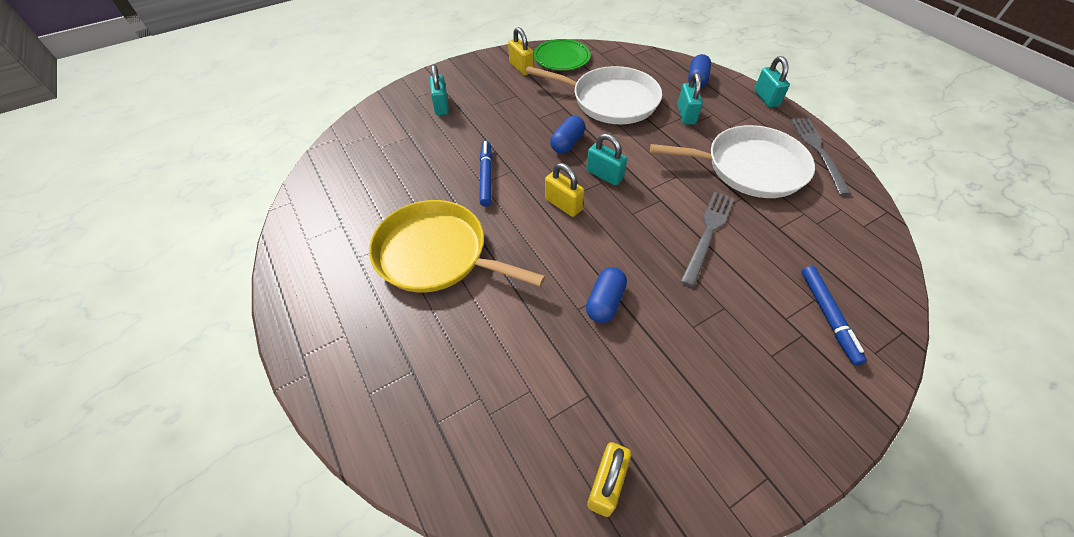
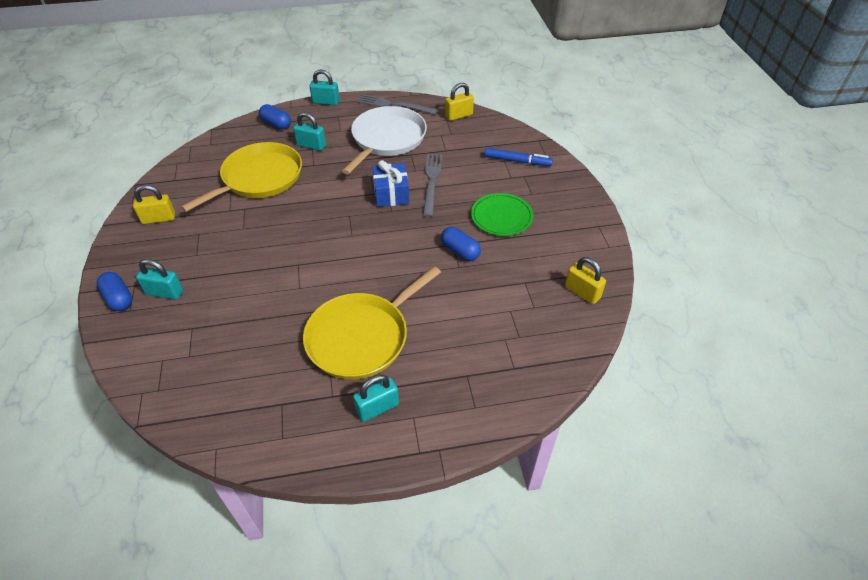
camera: 70 degrees left, 5 degrees down
(486, 176) = (293, 283): blue marker -> none
(561, 57) = (170, 187): green plate -> green plate (501, 216)
(563, 204) = (358, 244): yellow padlock -> yellow padlock (459, 115)
(567, 143) = (291, 220): blue capsule -> blue capsule (118, 298)
(604, 175) = (343, 211): turquoise padlock -> turquoise padlock (377, 408)
(610, 100) = (259, 178): white pan -> yellow pan
(659, 204) = (391, 194): none -> blue gift
(707, 233) = (431, 182): grey fork -> grey fork turned 45 degrees clockwise

